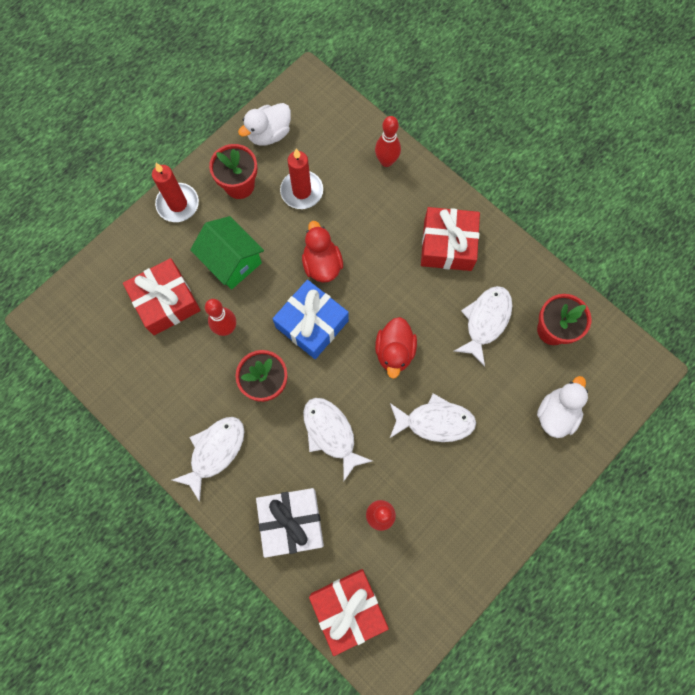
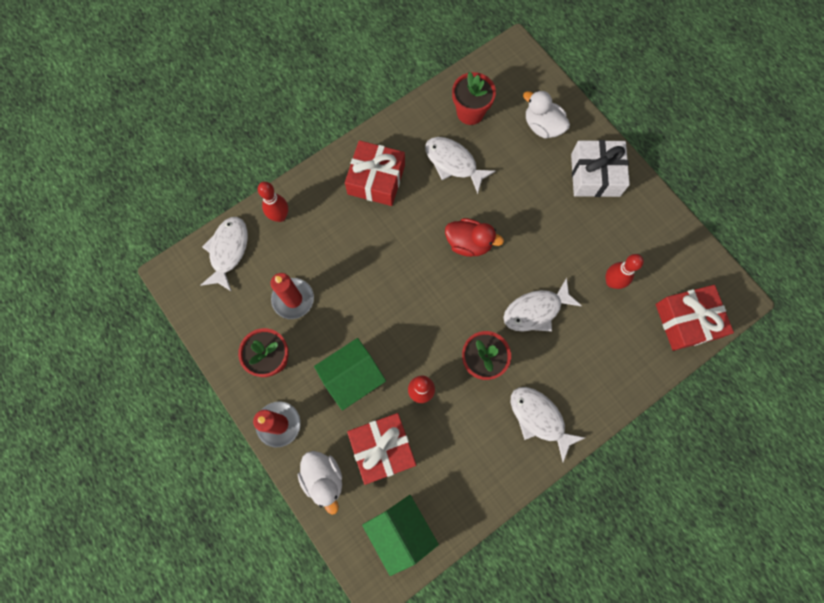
camera: 80 degrees left, 0 degrees up
(90, 332) = (400, 531): none -> green house
(269, 134) = (222, 321): white duck -> white duck (324, 478)
(291, 522) = (610, 357): white gift -> white gift (595, 175)
(312, 324) = (430, 311): blue gift -> none
(322, 264) = (373, 292): red duck -> none
(435, 422) = (537, 221): white fish -> white fish (228, 251)

